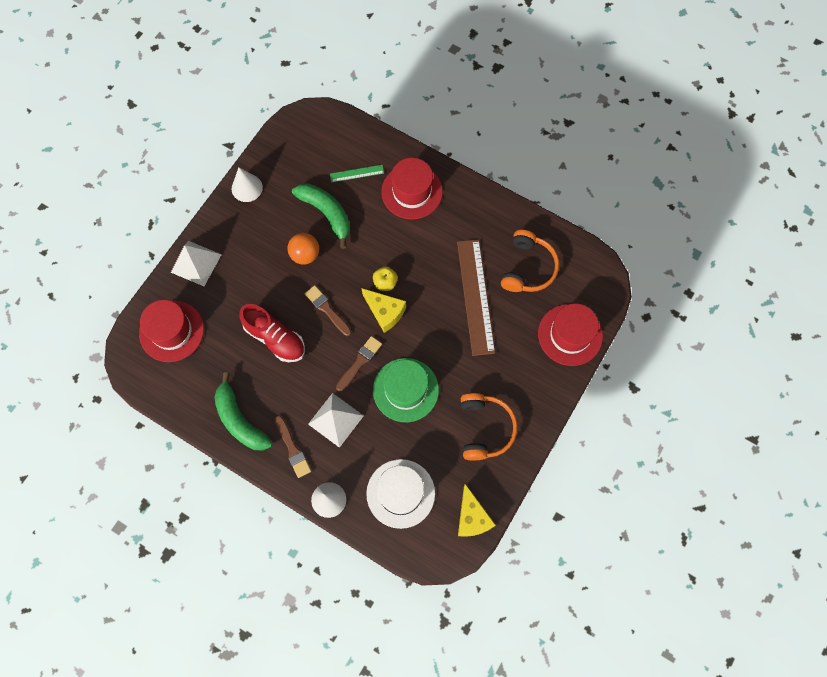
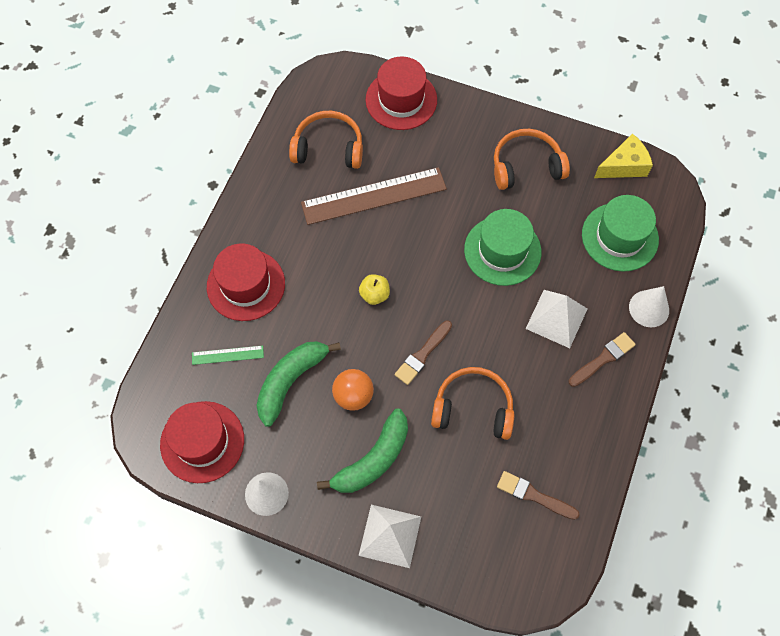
camera: 100 degrees left, 5 degrees down
(171, 331) = (492, 543): red hat -> red hat (202, 442)
(240, 420) = (586, 427): green banana -> green banana (373, 460)
(275, 338) = (473, 408): red shoe -> orange headphones
(357, 173) = (227, 355): green ruler -> green ruler turned 75 degrees counterclockwise
(359, 362) = (481, 305): brown brush -> brown brush (534, 495)
(385, 312) = (412, 288): yellow cheese -> none
(400, 493) = (620, 237): white hat -> green hat

